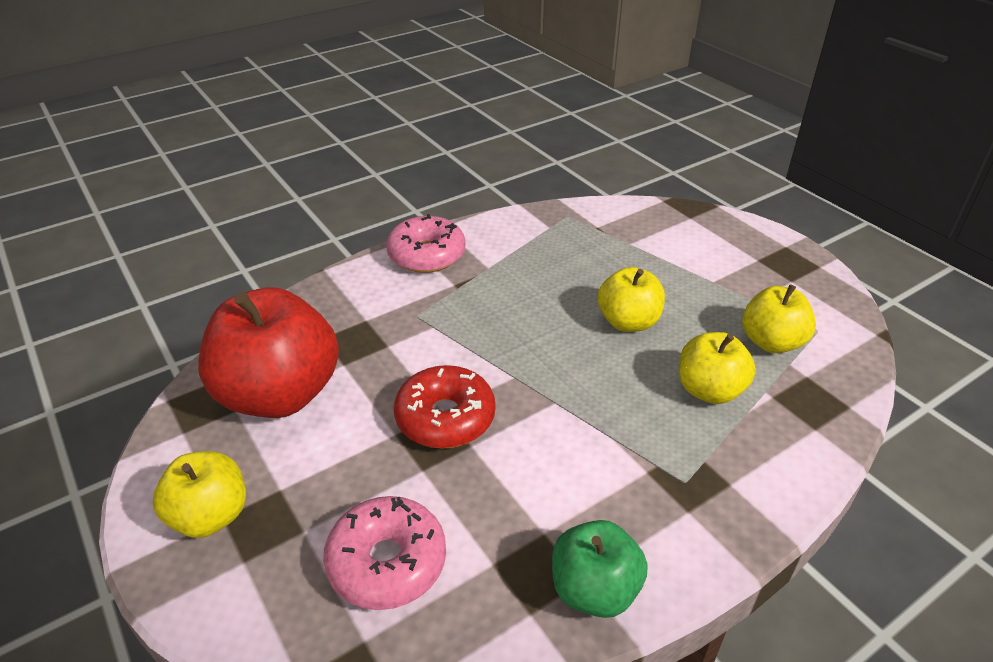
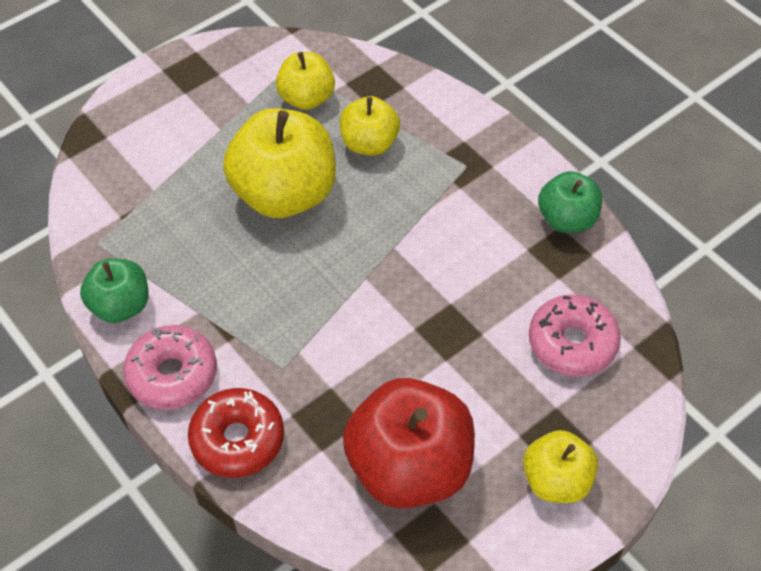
camera: 95 degrees left, 15 degrees up
(445, 418) = (423, 324): red donut -> red donut (237, 439)
(501, 229) = (121, 306): none -> green apple
(628, 322) = (284, 194): yellow apple -> yellow apple, size x1.77

